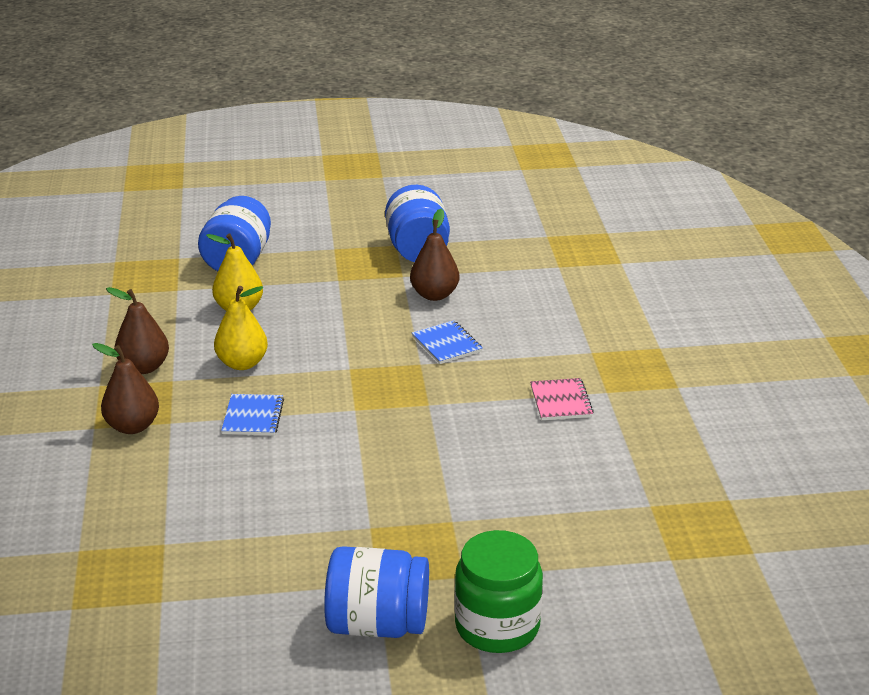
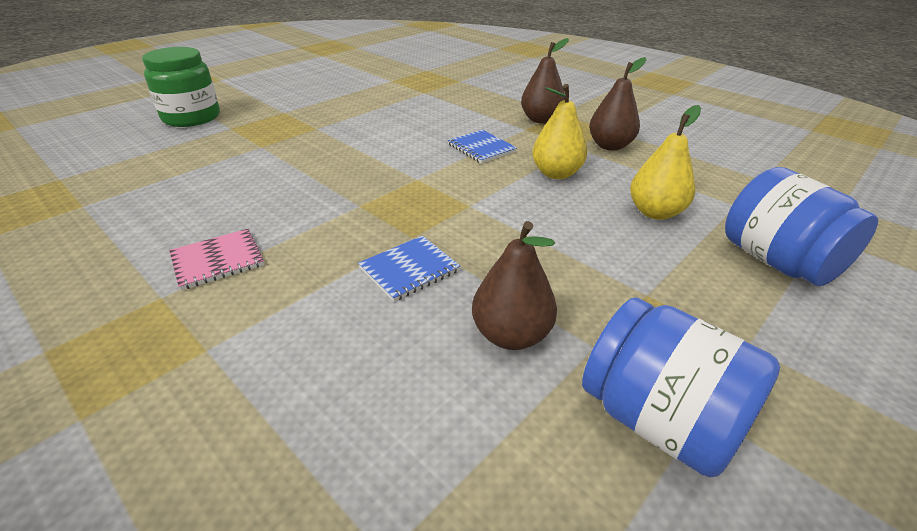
camera: 140 degrees right, 5 degrees up
(377, 624) = (267, 101): blue jar -> none
(447, 344) = (409, 270): blue notebook -> blue notebook turned 60 degrees counterclockwise
(561, 401) = (218, 261): pink notebook -> pink notebook turned 75 degrees counterclockwise

